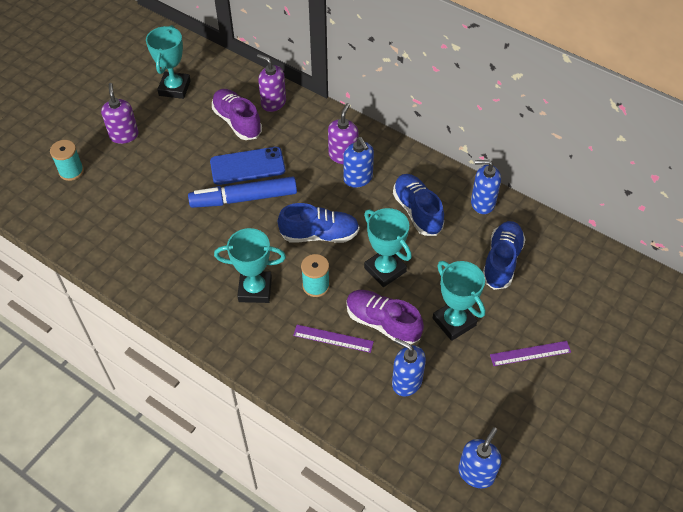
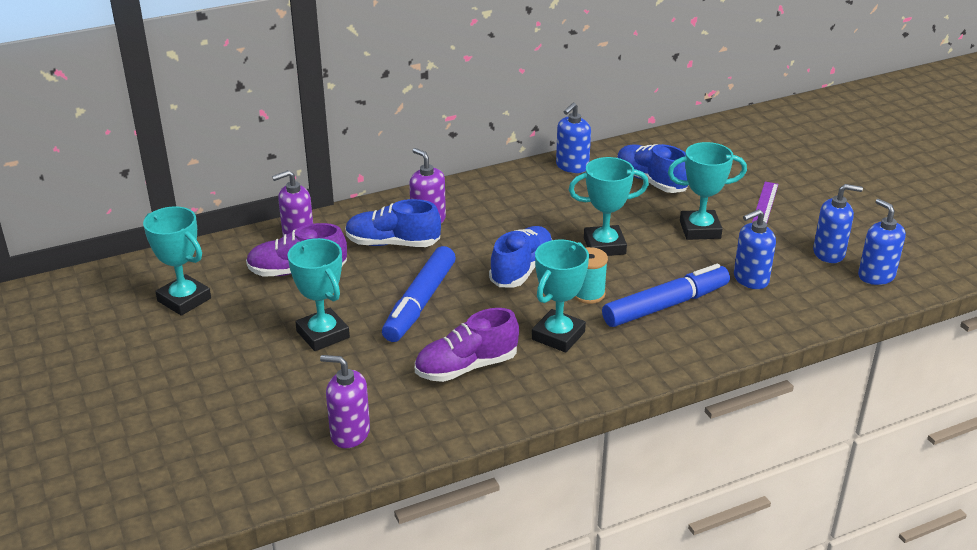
camera: 60 degrees left, 20 degrees down
(71, 171) = (224, 427): turquoise spool -> none
(124, 135) = (214, 363): purple soap dispenser -> purple soap dispenser (350, 433)
(181, 168) = (323, 334): none -> turquoise trophy
(247, 166) = (374, 285): blue phone -> none
(333, 338) = (665, 305): purple ruler -> blue marker
(358, 178) = (469, 222): blue soap dispenser -> blue soap dispenser (829, 253)
(382, 323) = (669, 269): purple shoe -> purple shoe (466, 367)
(417, 211) = (548, 203): blue shoe -> blue shoe (393, 243)

